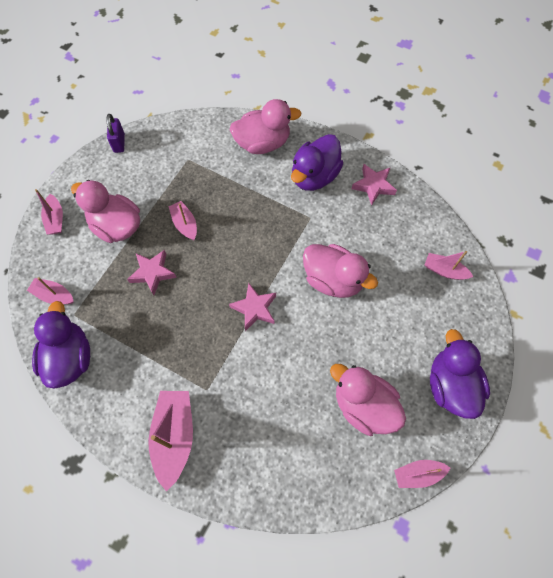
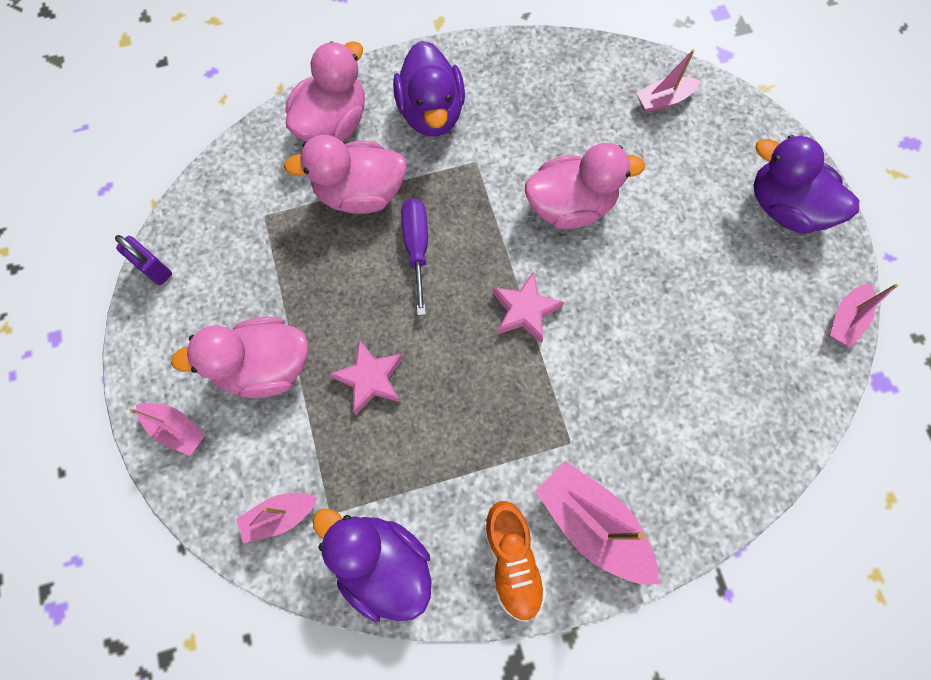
camera: 45 degrees left, 5 degrees up
(122, 414) = (512, 560): none -> orange shoe
(185, 224) = (345, 291): pink boat -> none
(237, 233) = (417, 247): none -> purple screwdriver
(363, 405) = (733, 303): pink duck -> pink duck (360, 193)
(373, 186) = (504, 71): pink star -> none

